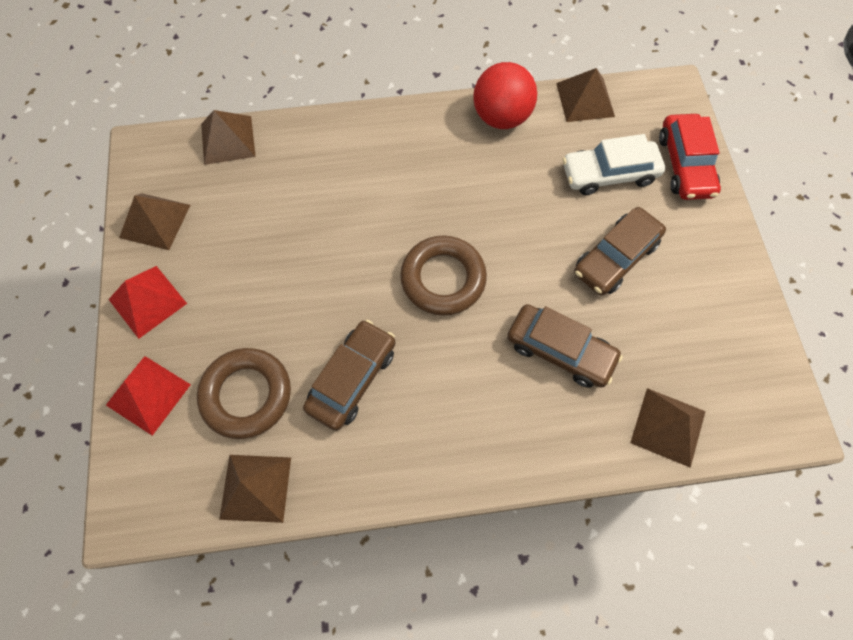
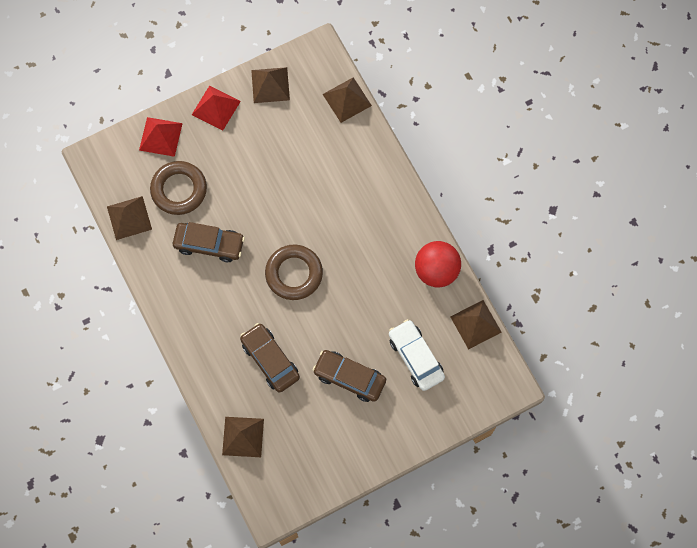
camera: 70 degrees right, 5 degrees up
(560, 350) = (270, 360): brown car -> brown car turned 135 degrees clockwise
(684, 165) = (444, 408): red car -> none

